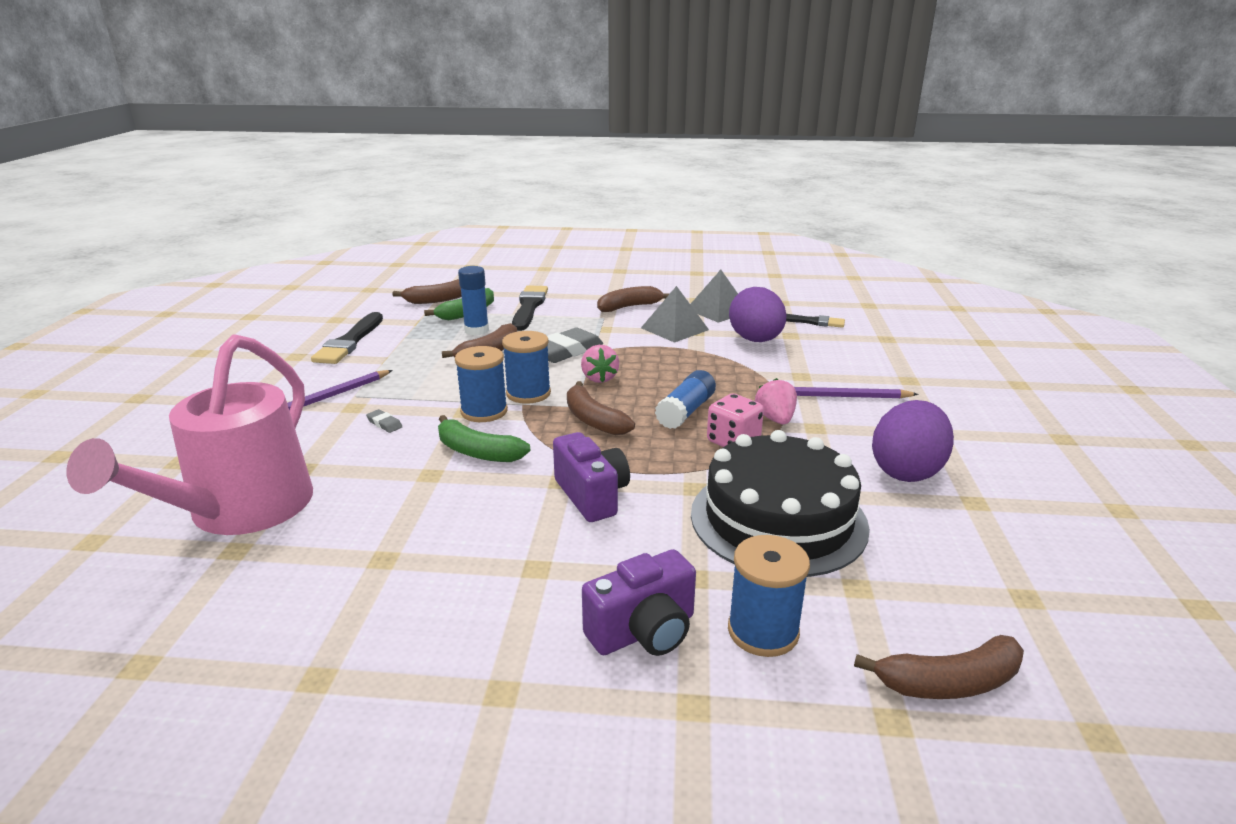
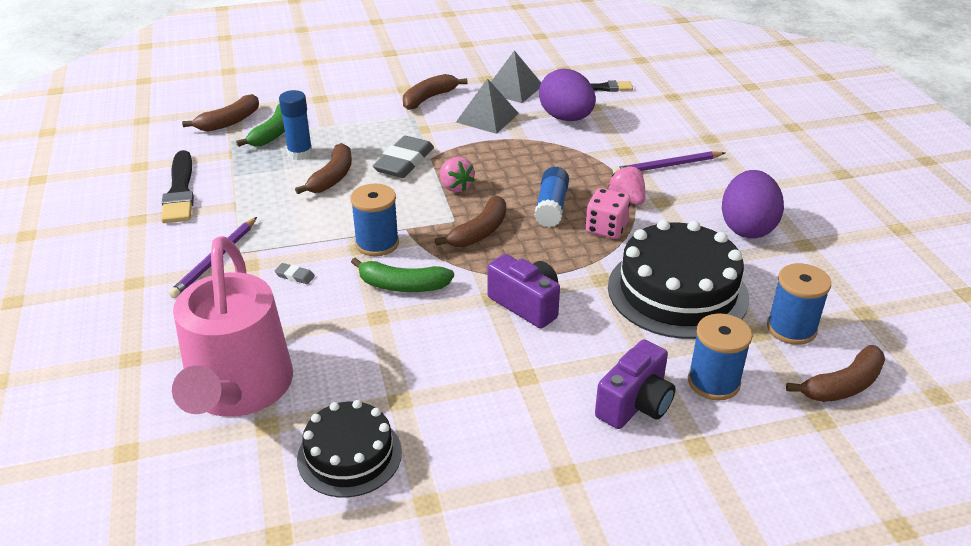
camera: 20 degrees left, 10 degrees up
(284, 601) = (349, 455): none -> black cake
(528, 393) = (403, 216): blue spool -> blue spool (791, 329)
(529, 307) = (331, 115): black brush -> none
(593, 420) = (479, 232): brown banana -> brown banana turned 90 degrees counterclockwise

